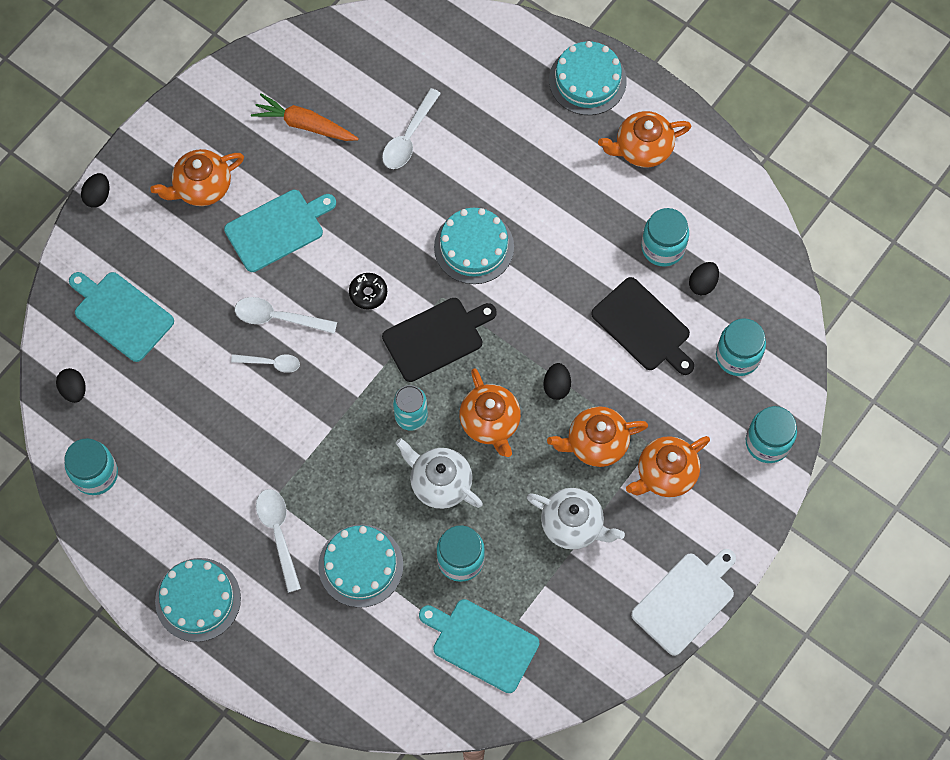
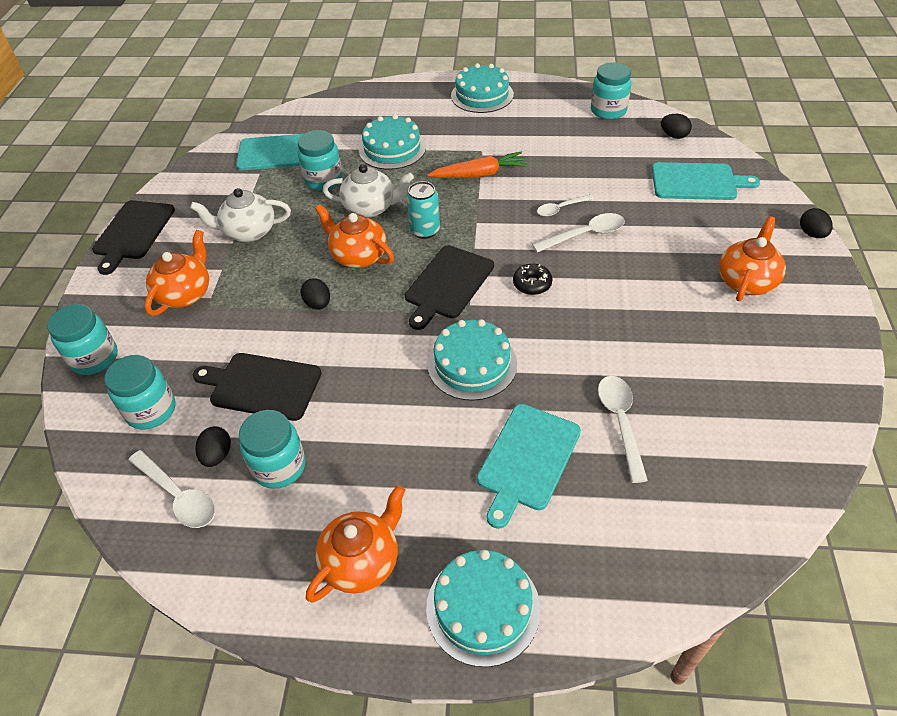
camera: 150 degrees right, 20 degrees down
(277, 229) = (652, 286): turquoise cutting board -> turquoise cutting board (527, 460)
(278, 534) = (462, 138): white spoon -> white spoon (178, 496)
(304, 124) = (725, 376): orange carrot -> orange carrot (479, 175)
(596, 443) = (259, 285): orange teapot -> none
(685, 601) = (133, 232): white cutting board -> black cutting board

